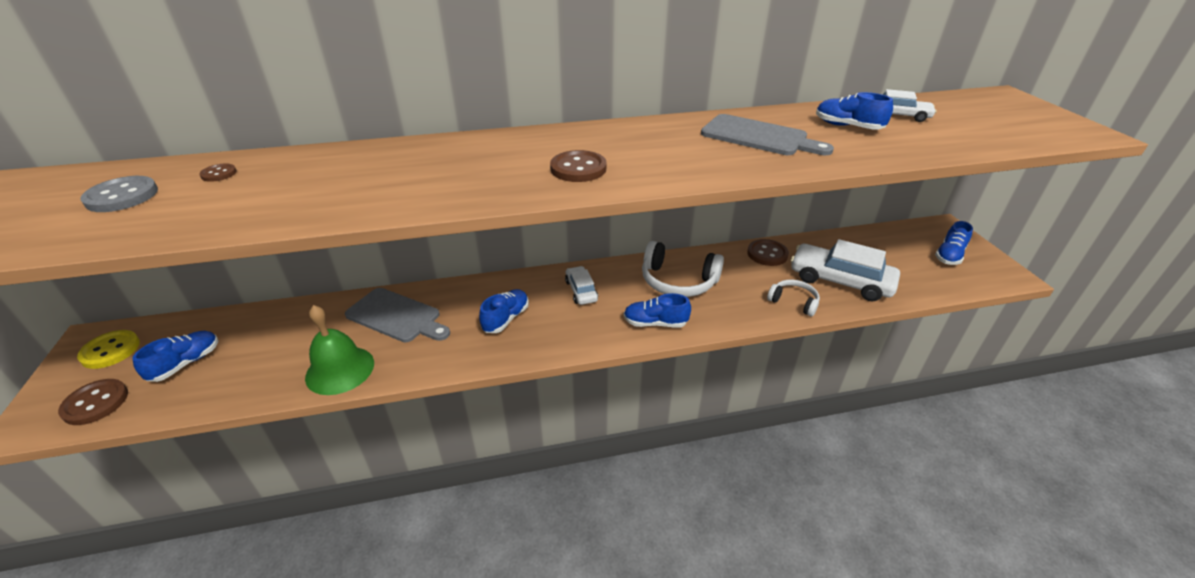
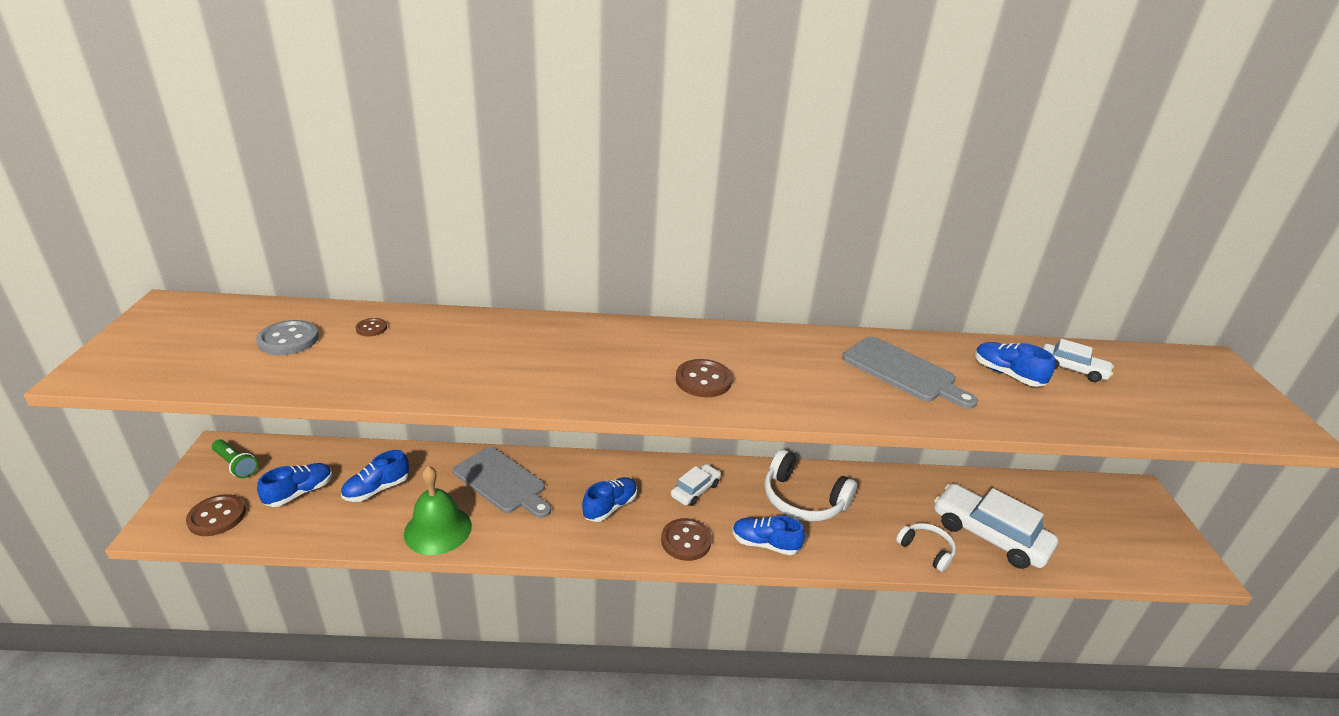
camera: 10 degrees right, 5 degrees down
(110, 350) = (235, 465): yellow button -> green flashlight
(581, 291) = (695, 490): white car -> white car turned 45 degrees clockwise
(767, 254) = (913, 486): brown button -> brown button (686, 541)
(949, 256) = (1133, 529): blue shoe -> blue shoe (377, 489)

